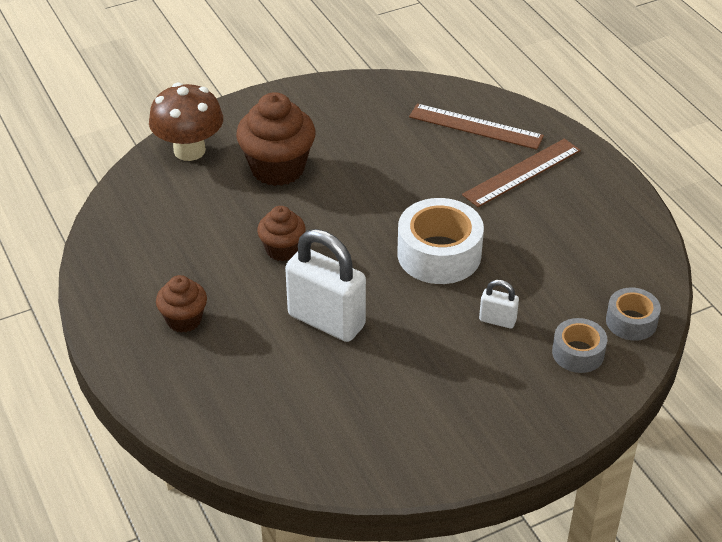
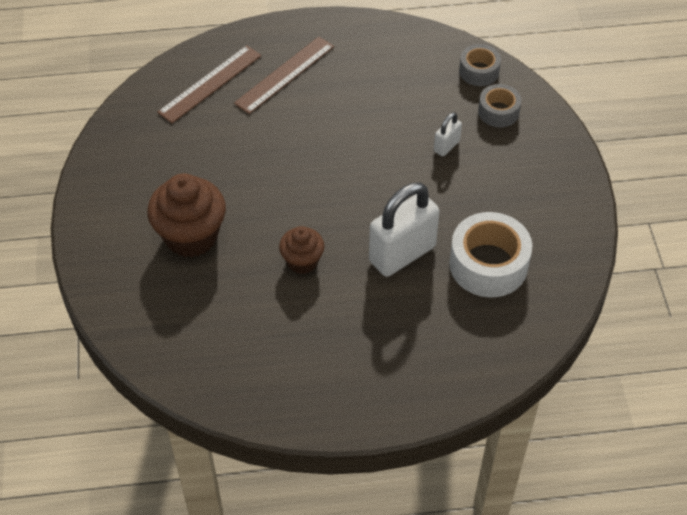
camera: 70 degrees left, 10 degrees up
(184, 320) = (359, 355): brown cupcake -> none
(189, 150) = (126, 298): brown mushroom -> none
(439, 254) = (357, 158): white tape -> white tape (488, 264)
(522, 172) = (284, 74): brown ruler -> brown ruler turned 60 degrees clockwise

